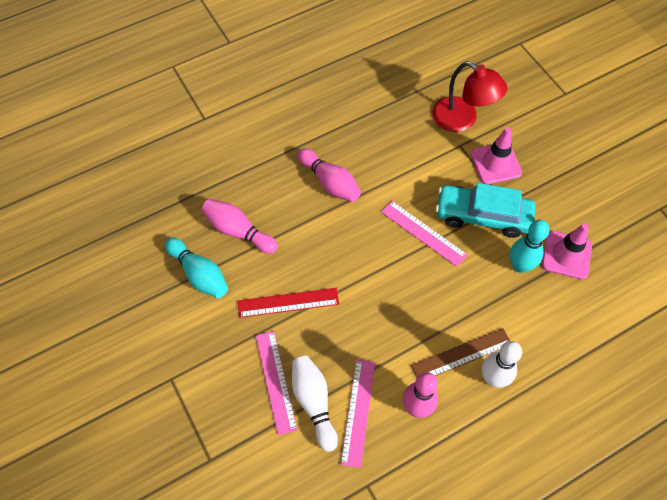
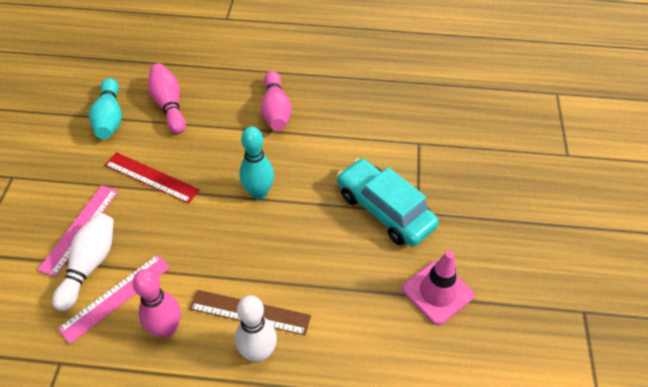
camera: 35 degrees right, 10 degrees down
(423, 233) = (316, 192): pink ruler -> none
(462, 119) = (440, 124): red lamp -> none
(495, 163) = (439, 175): pink traffic cone -> none
(520, 266) = (380, 272): turquoise bowling pin -> turquoise bowling pin (259, 193)

